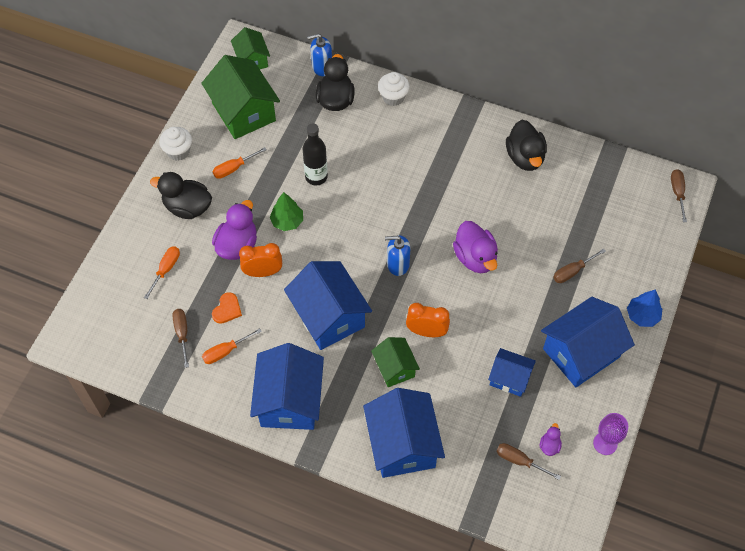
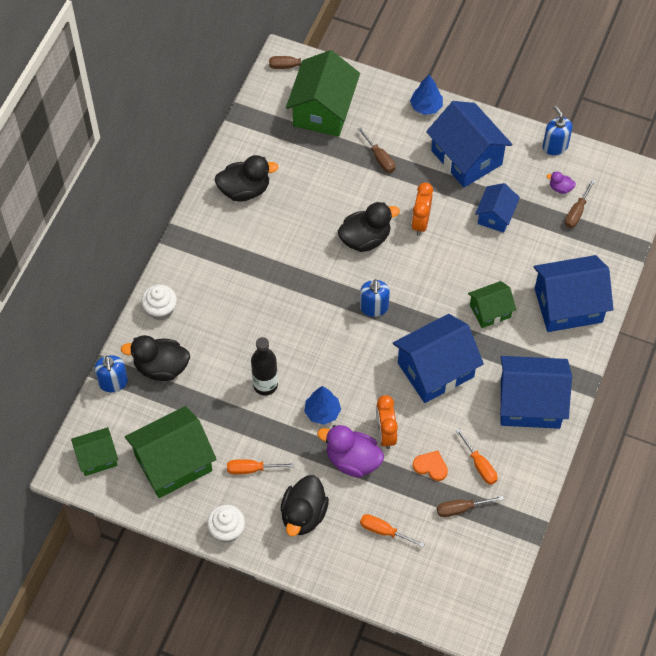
camera: 90 degrees left, 0 degrees up
(234, 168) = (252, 469): orange screwdriver -> orange screwdriver turned 120 degrees clockwise
(287, 221) = (322, 412): green tree -> blue tree
(426, 332) = (449, 283): orange clock -> orange clock (420, 222)
(475, 258) = (365, 239): purple duck -> black duck
(605, 443) = (555, 146): purple goblet -> blue soap dispenser
(626, 221) = (323, 110): none -> green house

